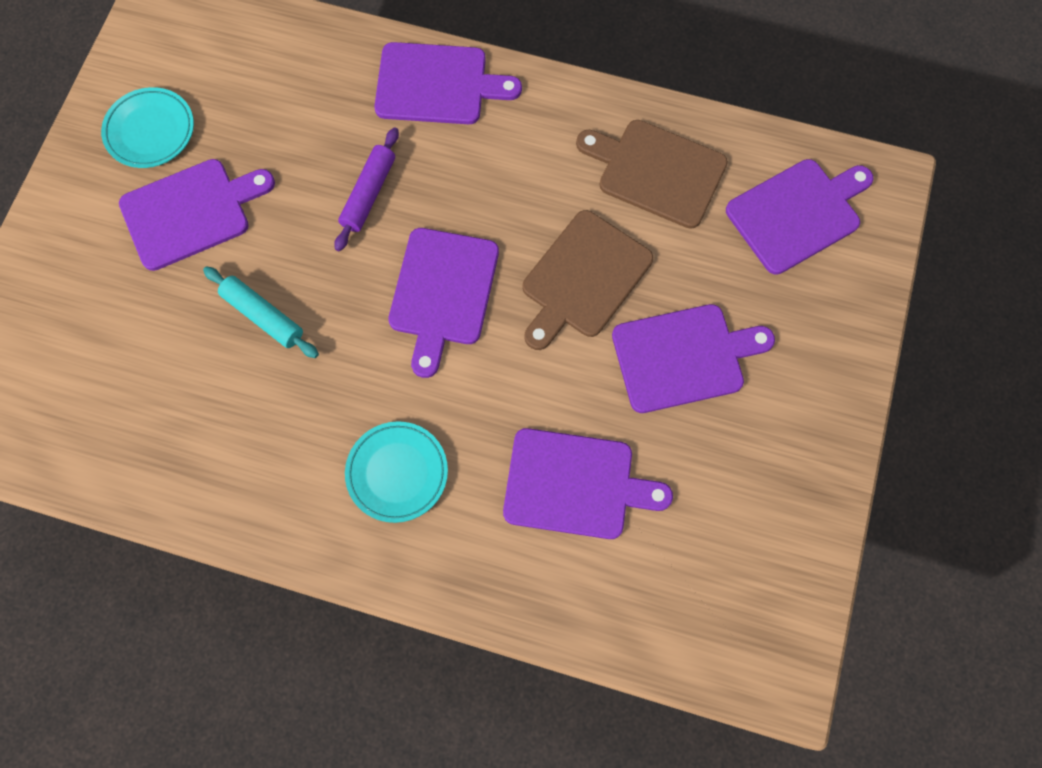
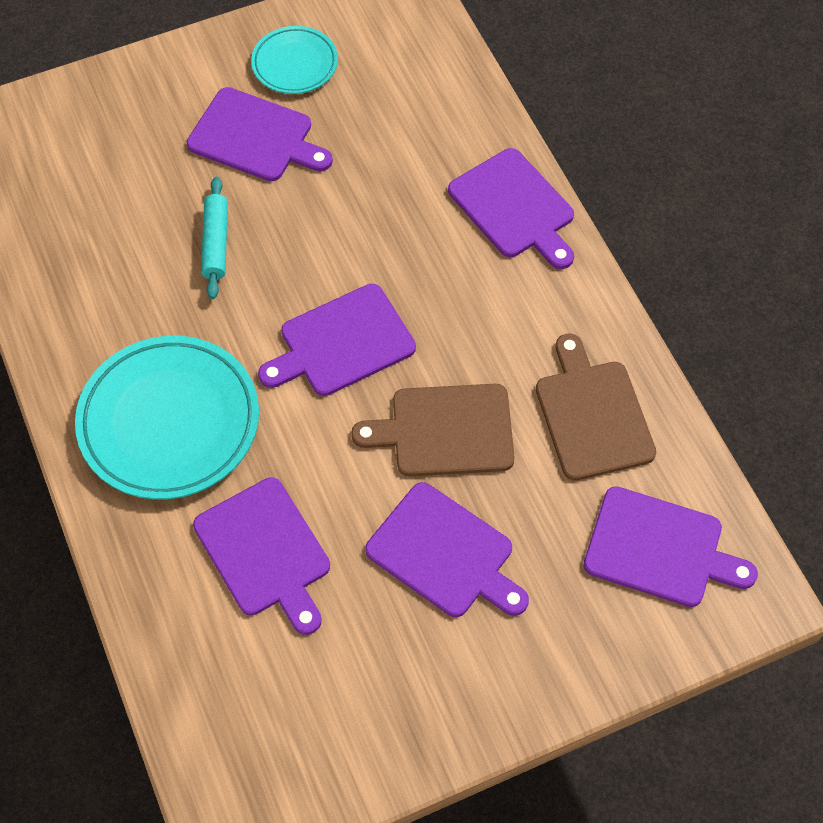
camera: 50 degrees right, 10 degrees down
(369, 194) = (377, 233): purple rolling pin -> none
(397, 473) = (169, 422): turquoise plate -> turquoise plate, size x1.83

